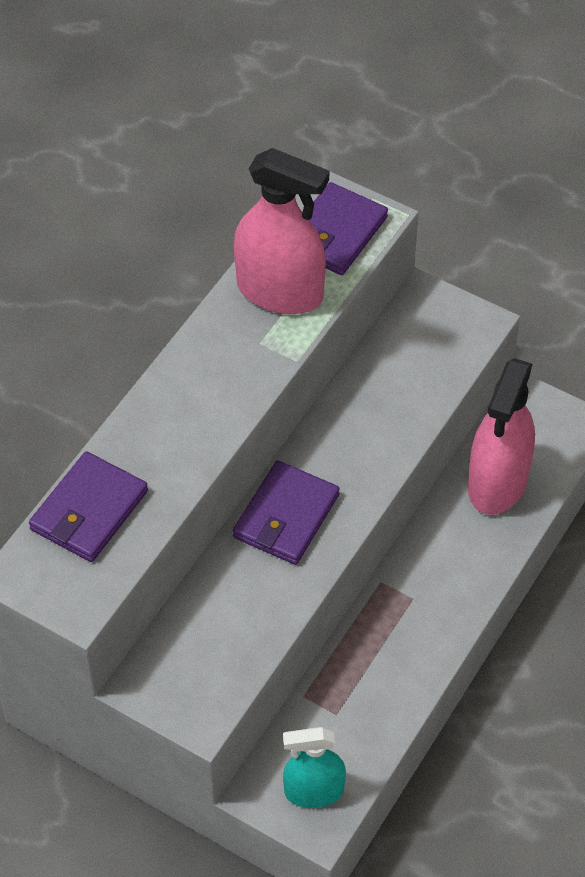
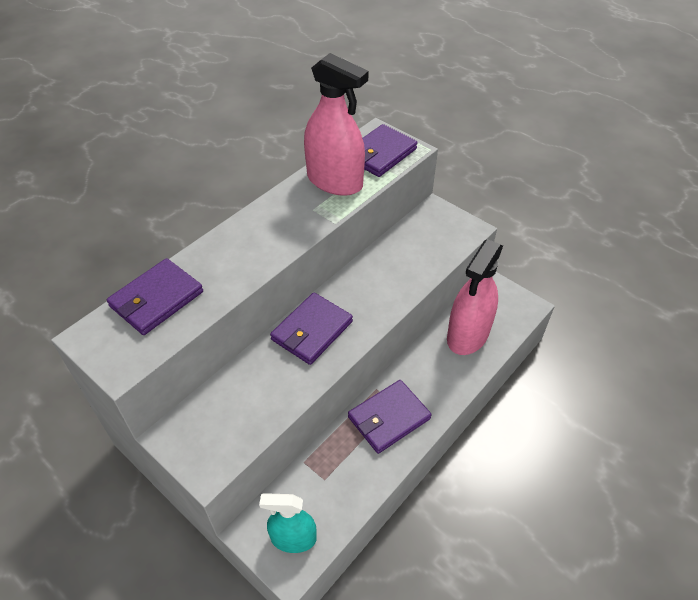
camera: 10 degrees right, 5 degrees down
(406, 620) = (389, 418): none -> purple wallet

